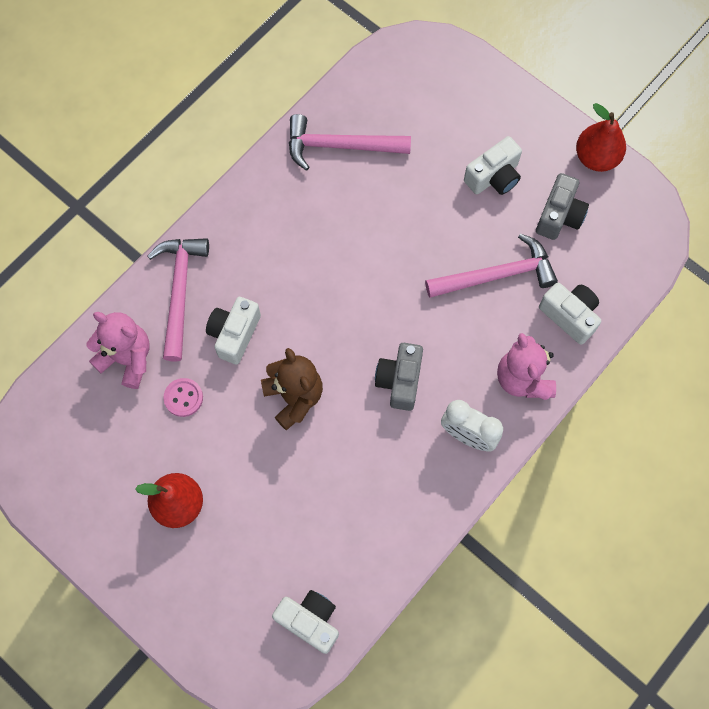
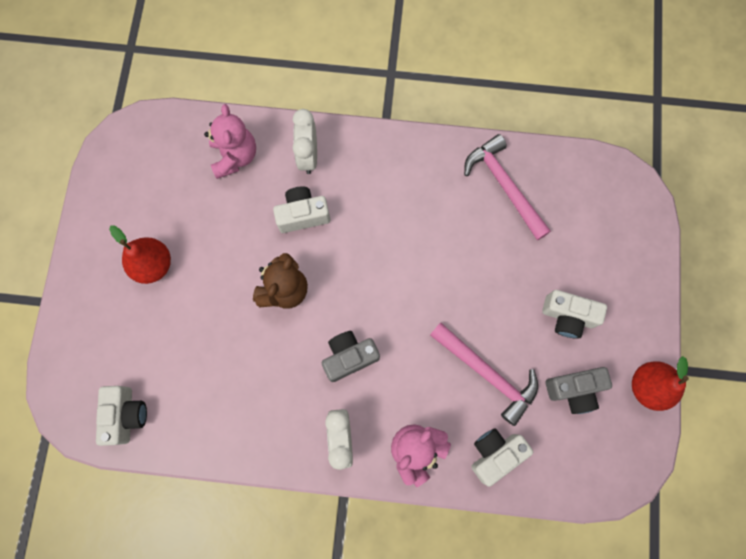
camera: 55 degrees right, 5 degrees up
(180, 291) = (308, 156): pink hammer -> white clock
(183, 398) = (232, 214): pink button -> none
(569, 316) = (495, 454): white camera -> white camera turned 135 degrees counterclockwise

